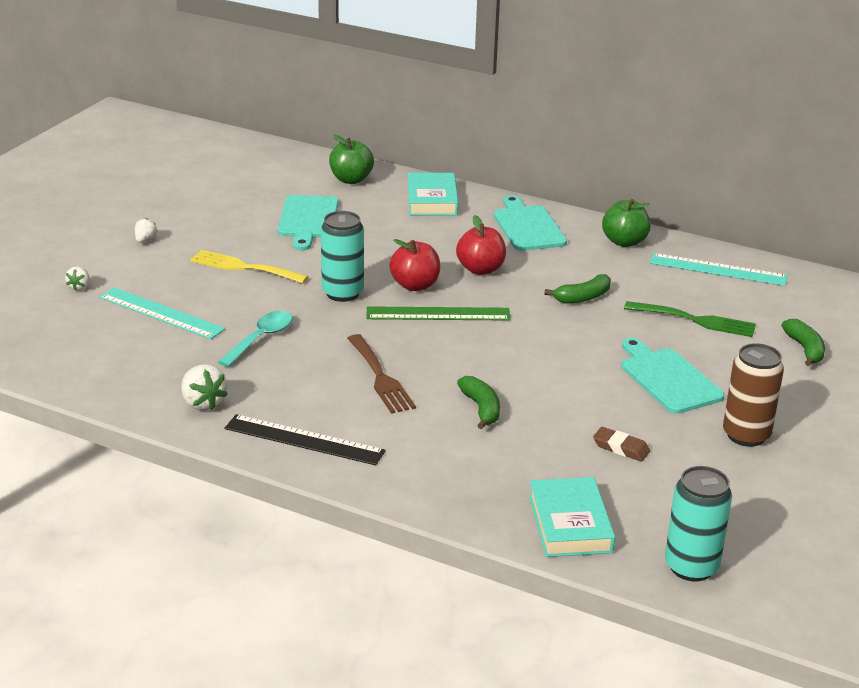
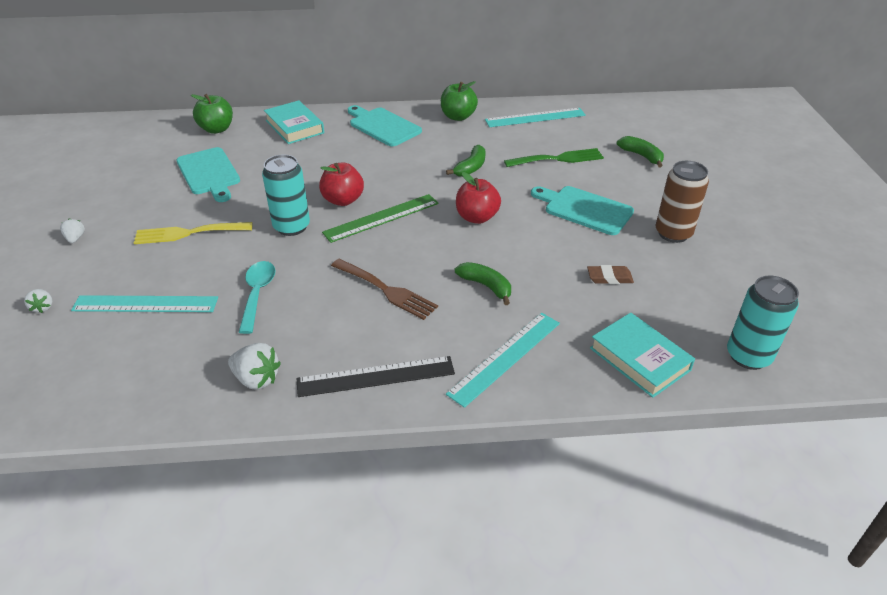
camera: 30 degrees left, 10 degrees up
(437, 471) = (505, 357): none -> turquoise ruler
(480, 269) = (380, 170): red apple -> red apple (477, 217)

